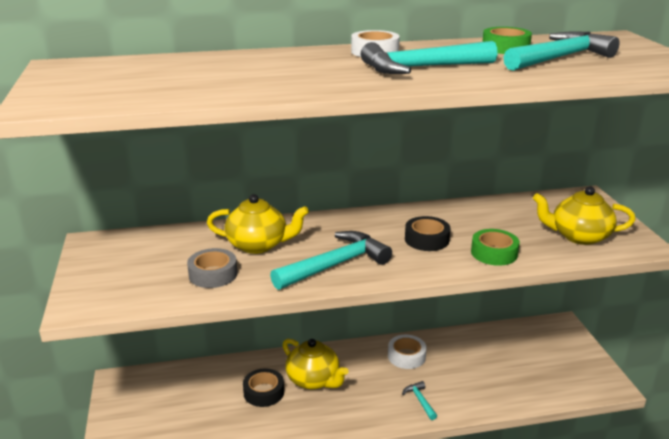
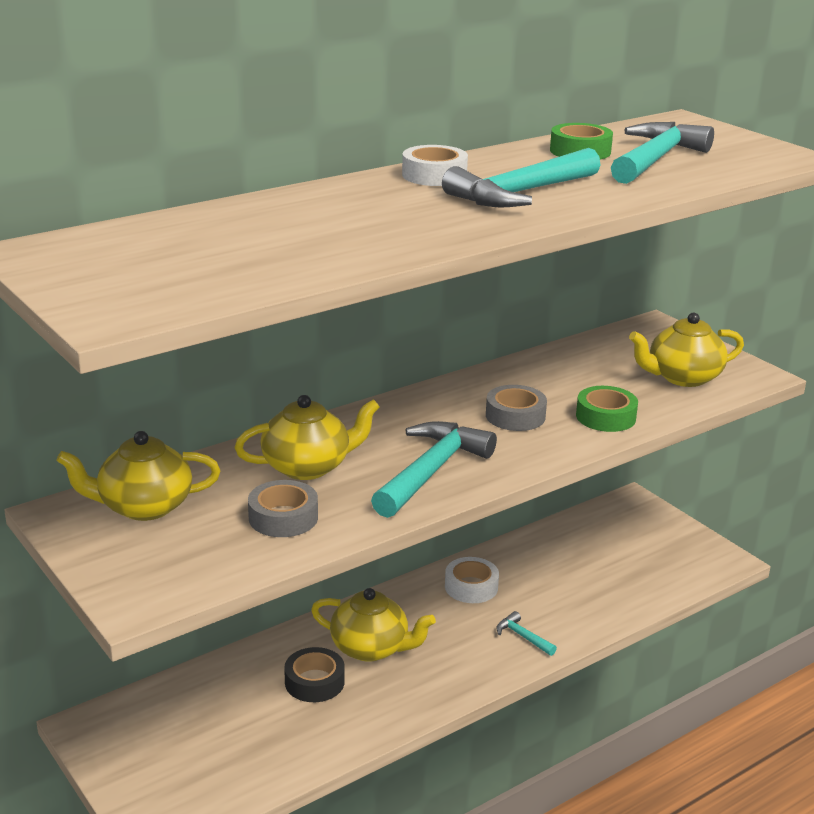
camera: 25 degrees left, 0 degrees up
(139, 249) = (143, 507): none -> yellow teapot
(426, 239) = (515, 416): black tape -> grey tape

